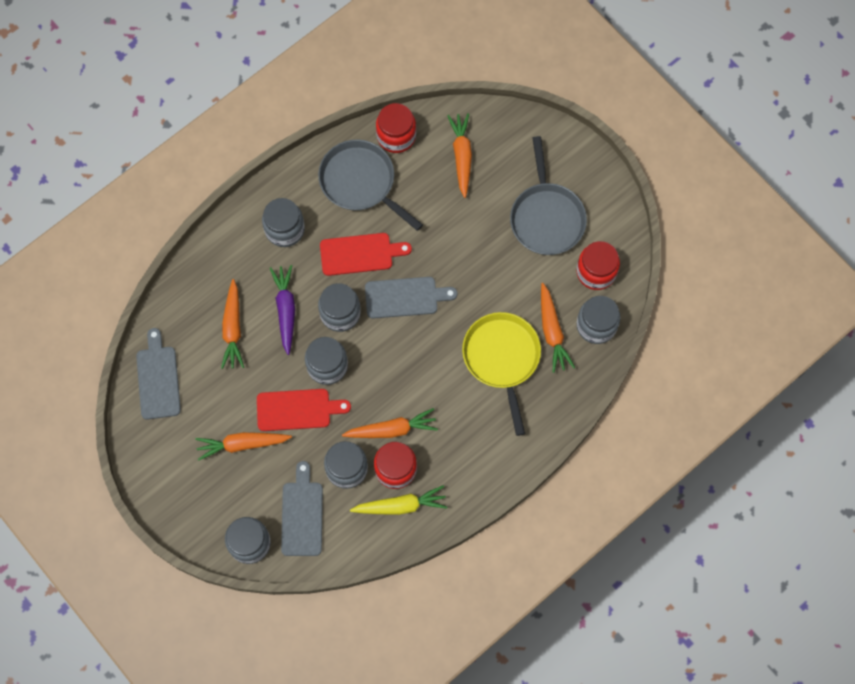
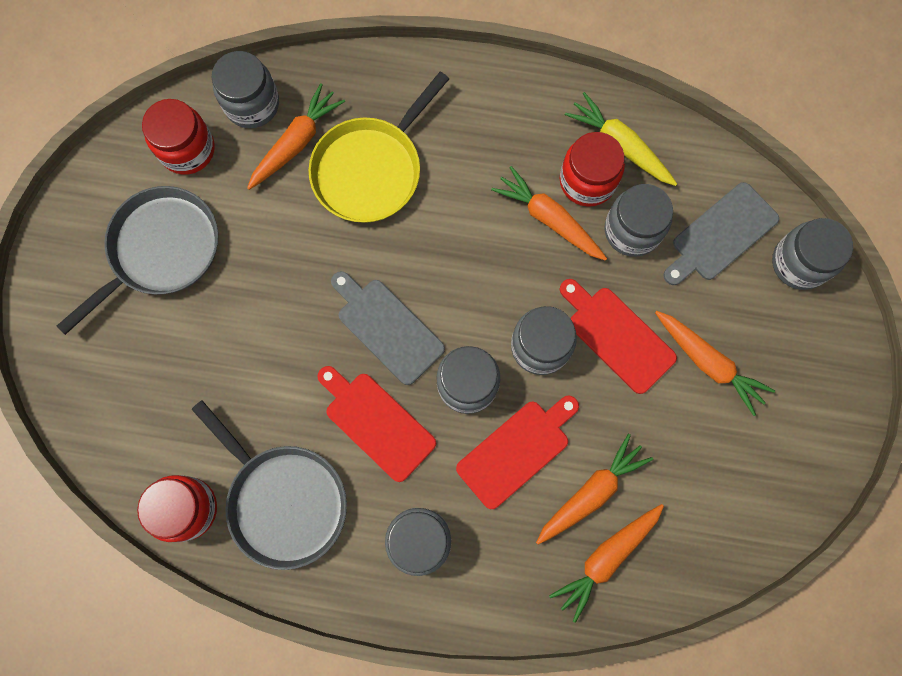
camera: 130 degrees left, 5 degrees up
(158, 379) = (725, 526): grey cutting board -> none
(285, 310) = (516, 450): purple carrot -> red cutting board
(360, 182) = (284, 500): grey pan -> grey pan turned 45 degrees counterclockwise
(461, 156) = (154, 407): orange carrot -> orange carrot (606, 558)

